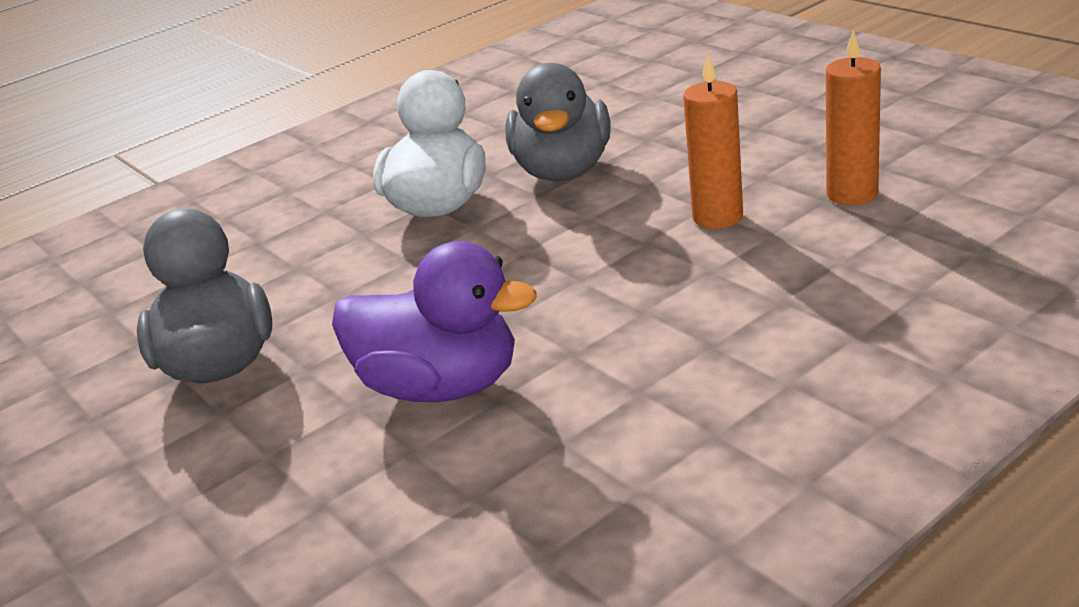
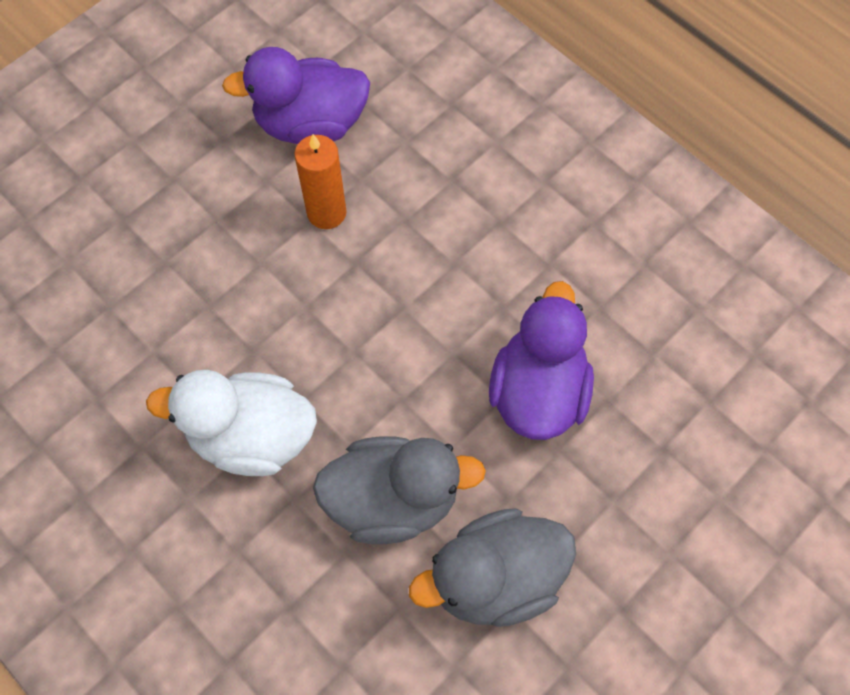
camera: 100 degrees left, 35 degrees up
(563, 171) = (211, 332): grey duck -> grey duck (393, 499)
(852, 194) = (310, 124): orange candle -> purple duck

